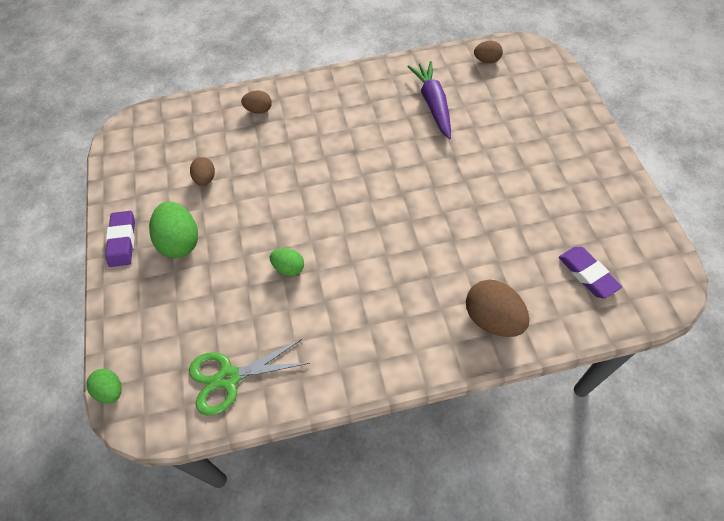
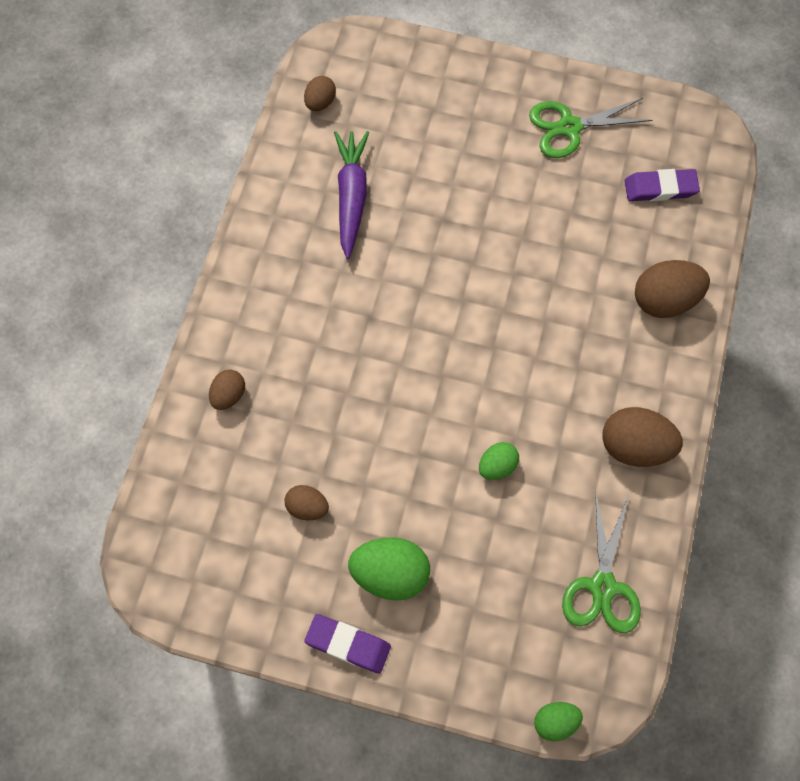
camera: 65 degrees left, 10 degrees up
(355, 351) = (635, 446): none -> brown egg
(433, 104) = (351, 196): purple carrot -> purple carrot turned 75 degrees clockwise
(587, 194) = (569, 127): none -> green scissors

